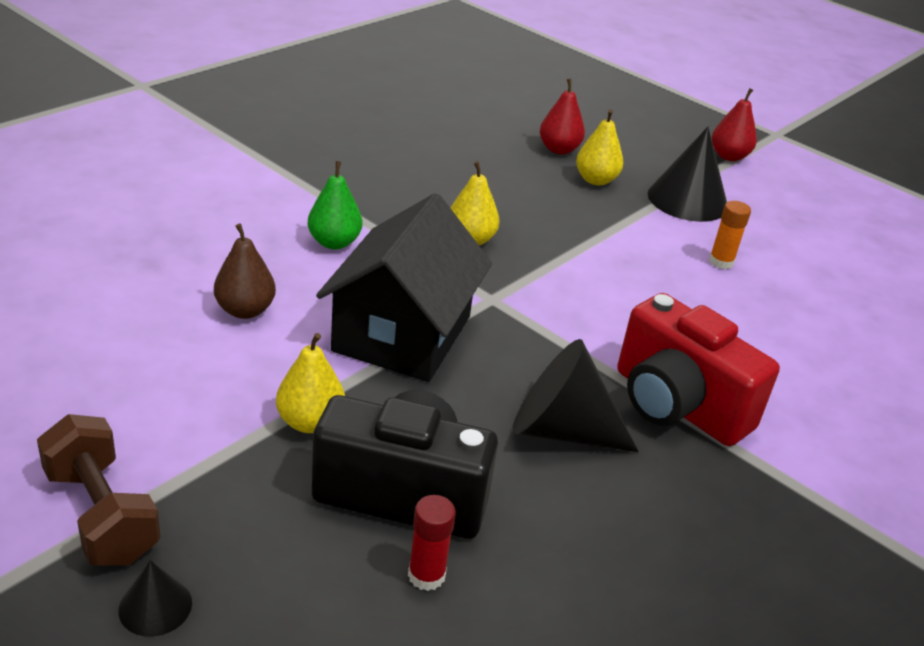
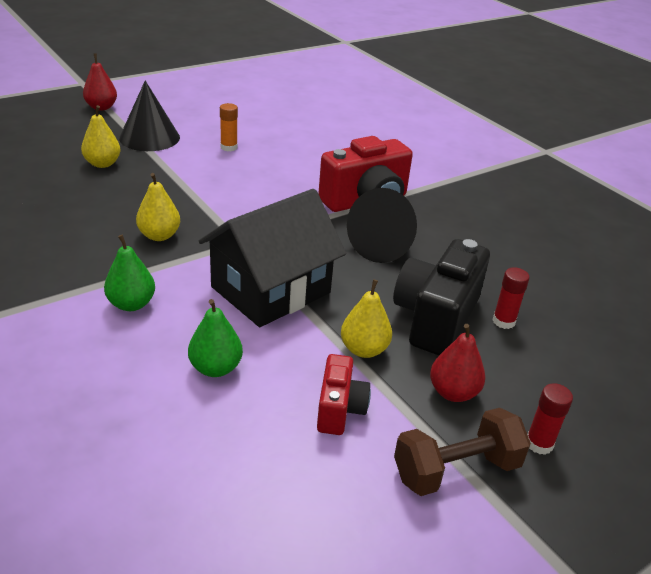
camera: 75 degrees left, 0 degrees up
(155, 606) = (539, 443): black cone -> red glue stick
(195, 408) = (339, 409): none -> red camera
(245, 310) = (215, 368): brown pear -> green pear
(402, 333) = (270, 290): black house -> black house turned 75 degrees counterclockwise
(559, 149) = (46, 167): red pear -> red pear (453, 392)

